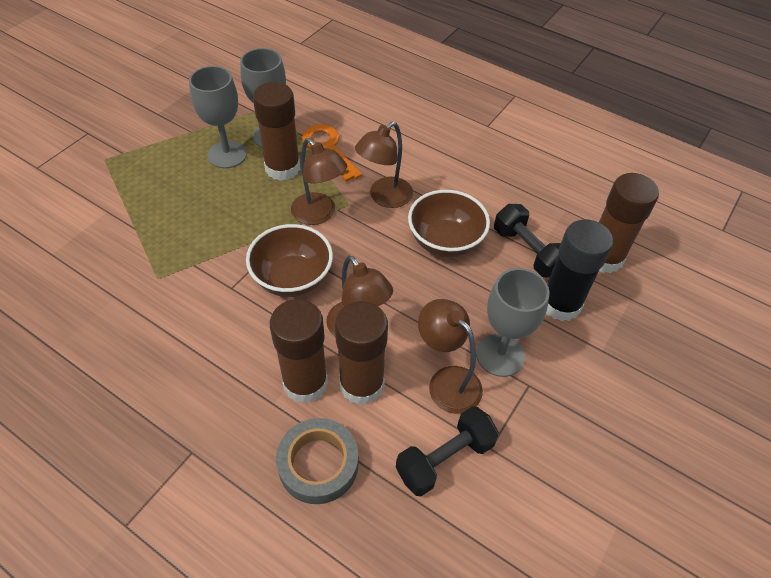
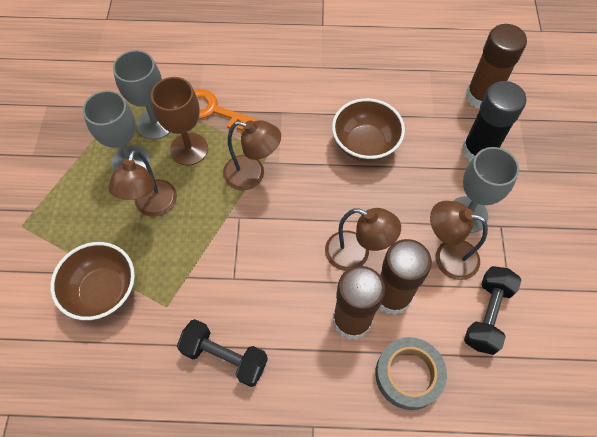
camera: 30 degrees left, 10 degrees up
(282, 168) = (189, 149): brown glue stick -> brown goblet
(292, 278) = (275, 242): brown bowl -> brown bowl (103, 291)
(384, 197) = (291, 132): brown lamp -> brown lamp (153, 206)
(527, 251) = (427, 120): black dumbbell -> black dumbbell (224, 357)

